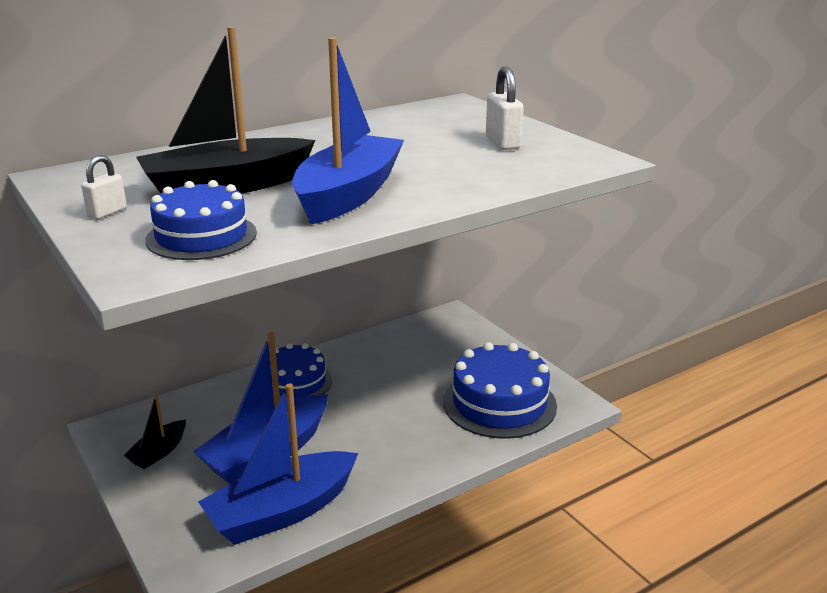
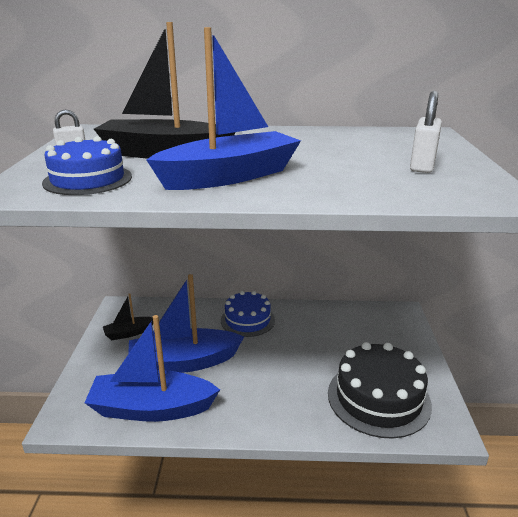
camera: 35 degrees right, 0 degrees up
(499, 403) = (378, 398): blue cake -> black cake

